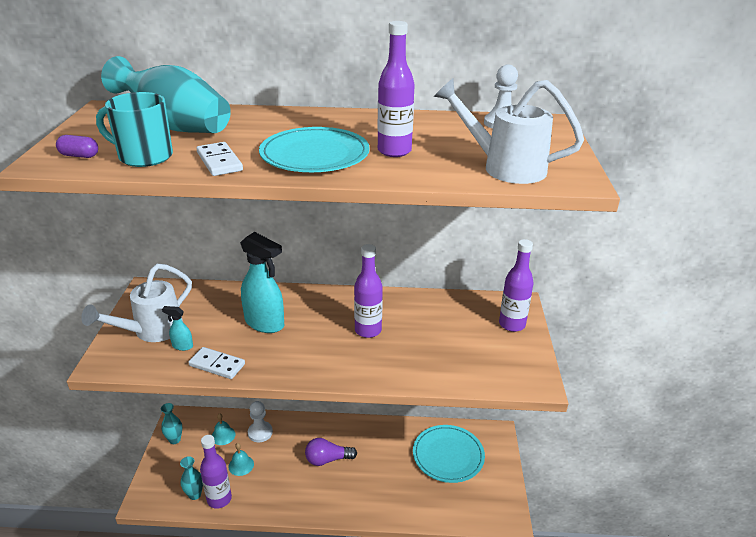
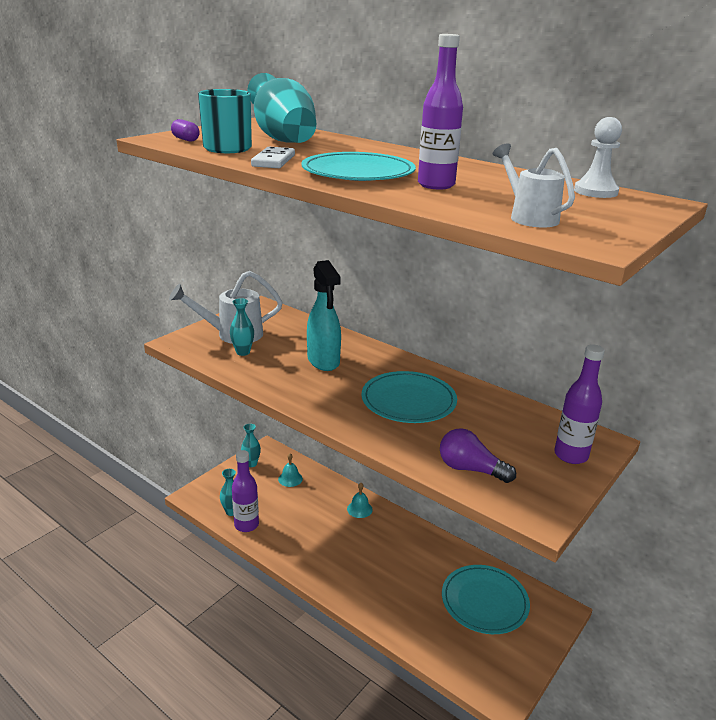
camera: 35 degrees right, 5 degrees down
(182, 346) = (243, 352): turquoise spray bottle -> turquoise vase
(217, 365) = (253, 375): white domino -> none
(241, 465) = (285, 508): turquoise bell -> turquoise bell (359, 509)
(260, 432) = (322, 491): white pawn -> none
(327, 459) = (361, 542): purple light bulb -> purple light bulb (470, 469)
(368, 330) = (408, 401): purple bottle -> turquoise plate
(504, 167) = (528, 217): white watering can -> white watering can, size x0.65

